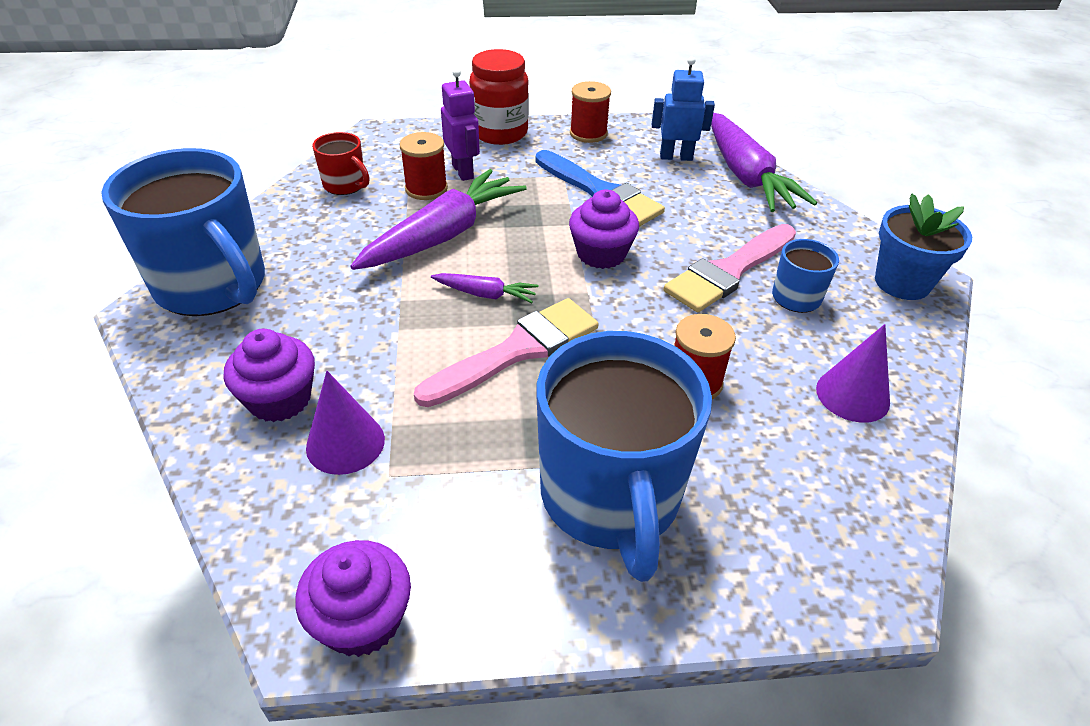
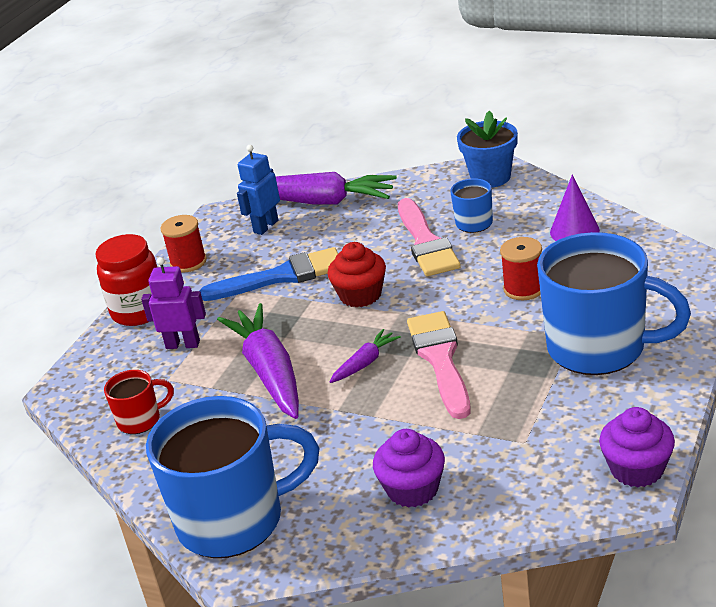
camera: 55 degrees left, 10 degrees down
(345, 443) = (481, 459): purple cone -> none
(426, 189) = (191, 371): red spool -> none
(601, 254) = (360, 295): purple cupcake -> red cupcake

